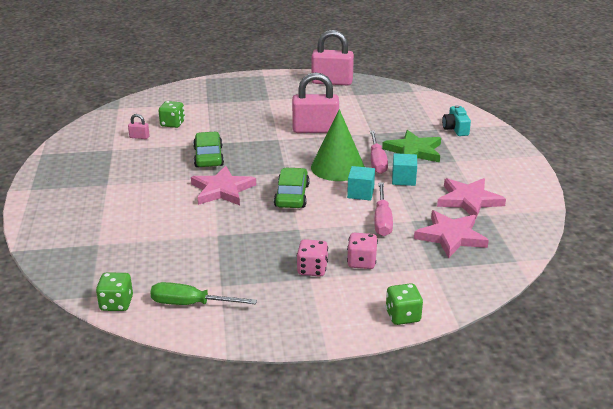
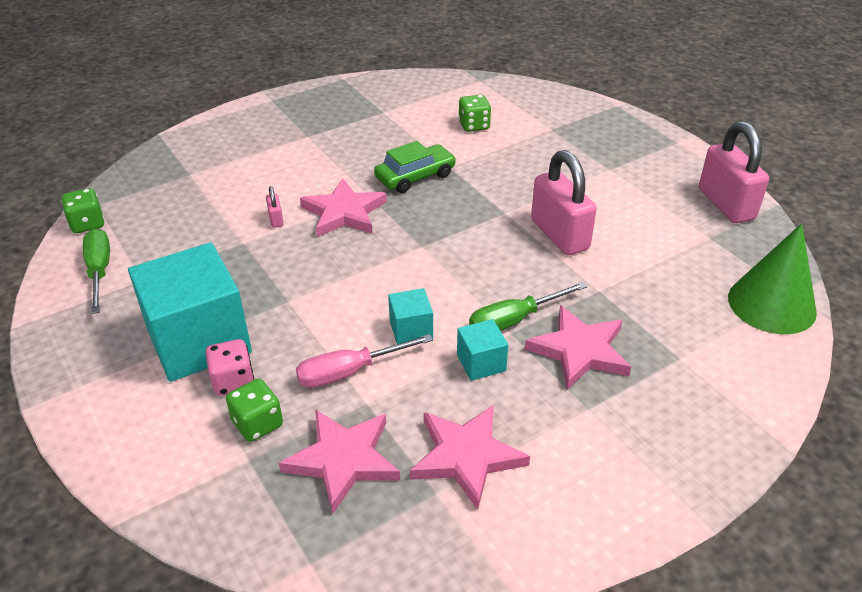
camera: 65 degrees right, 10 degrees up
(139, 137) = (424, 117): pink padlock -> pink padlock (276, 219)
(292, 195) = (365, 270): green car -> none
(312, 269) = (199, 341): pink dice -> turquoise cube
(337, 167) = (468, 287): green cone -> green cone (771, 304)
(377, 161) = (514, 320): pink screwdriver -> green screwdriver
(402, 316) = (120, 457): green dice -> green dice (257, 424)
(414, 151) = (579, 350): green star -> pink star
(455, 129) = (704, 381): turquoise camera -> none

